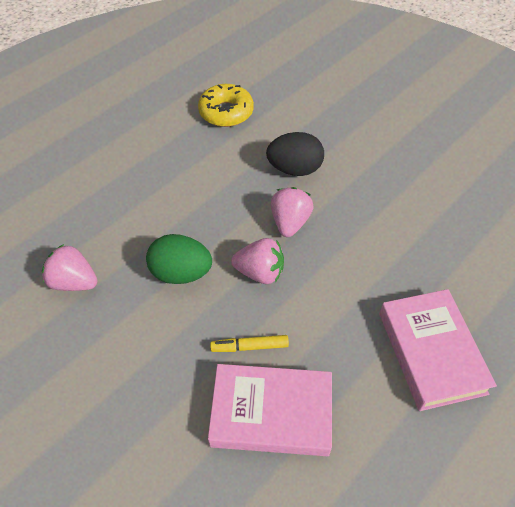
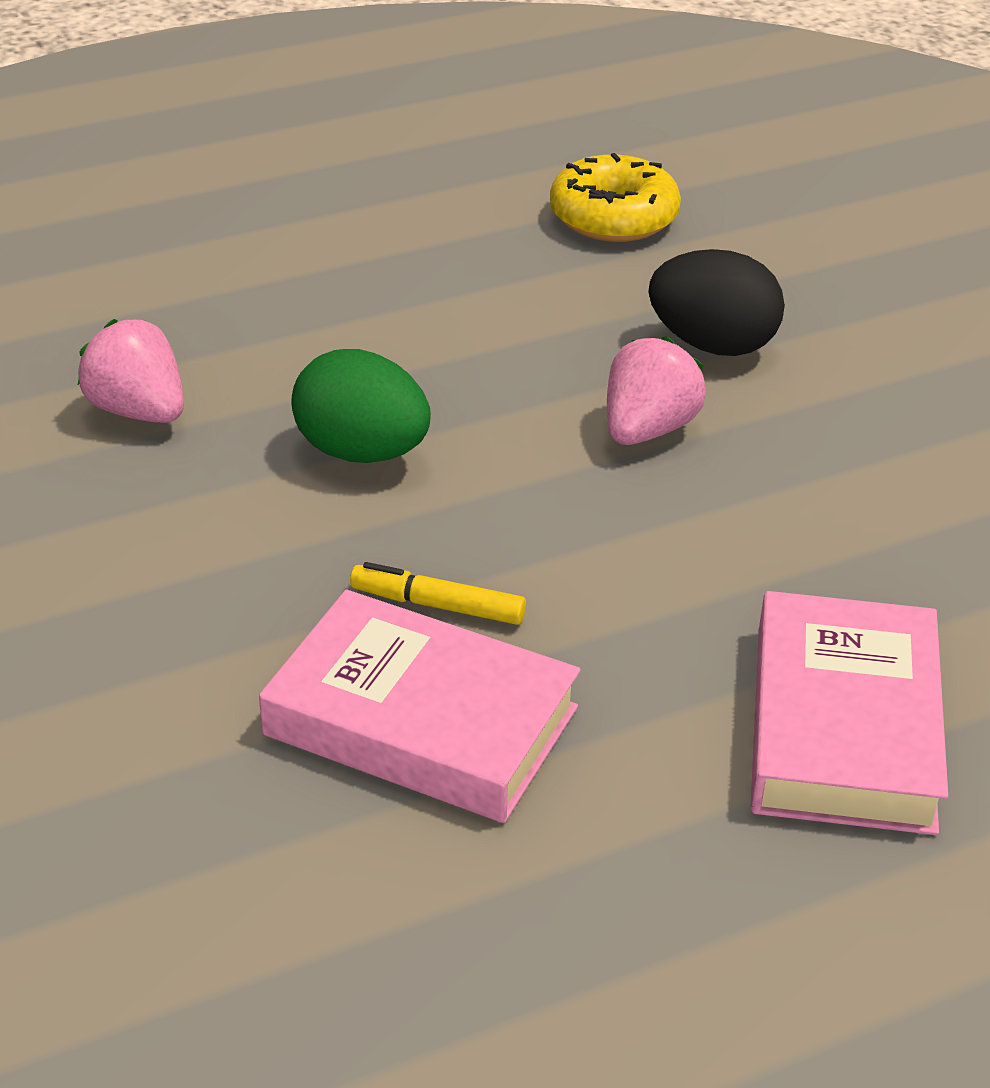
camera: 20 degrees right, 15 degrees down
(260, 272) = (531, 494): pink strawberry -> none

